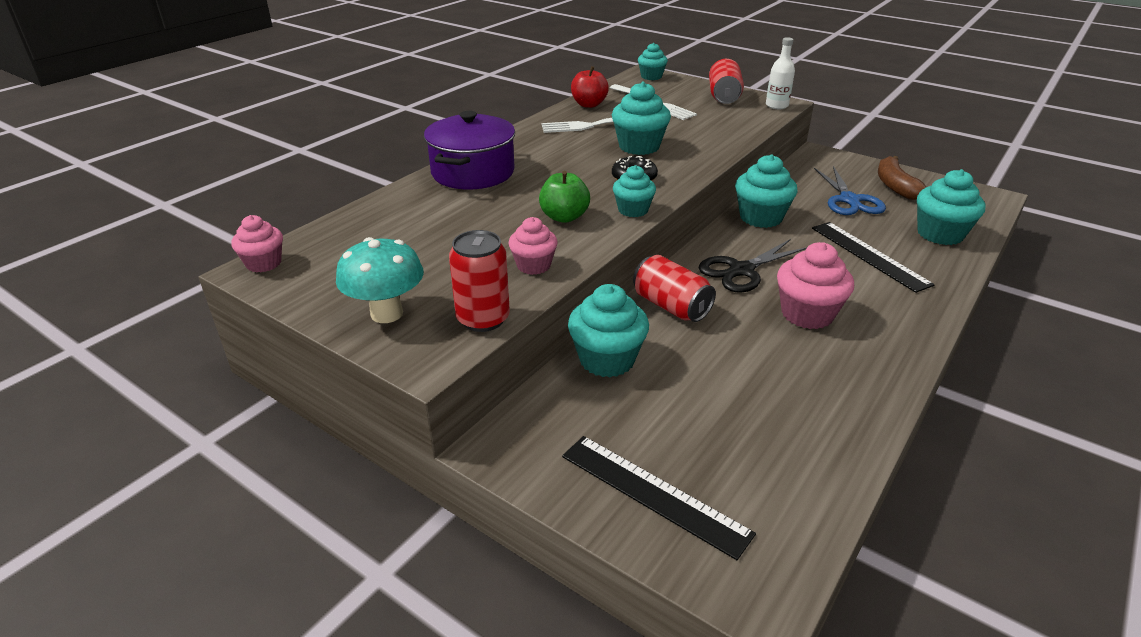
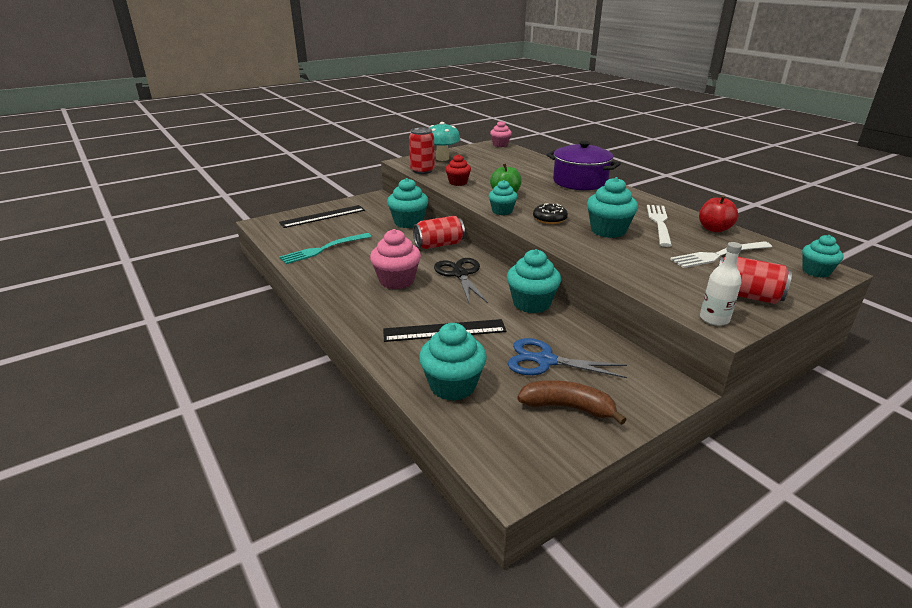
camera: 110 degrees right, 5 degrees down
(533, 265) = (458, 182): pink cupcake -> red cupcake
(790, 425) = (323, 249): none -> turquoise fork

